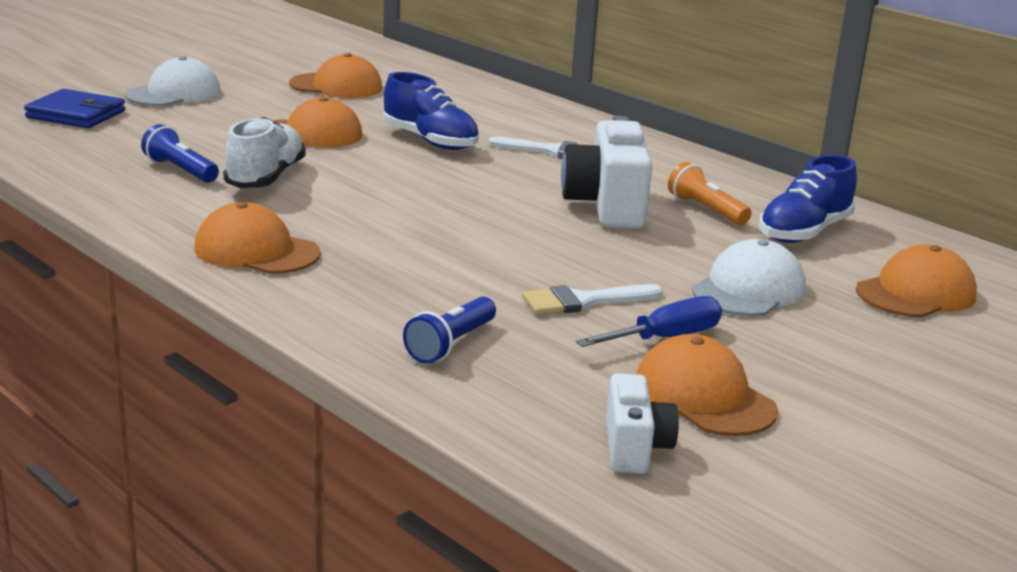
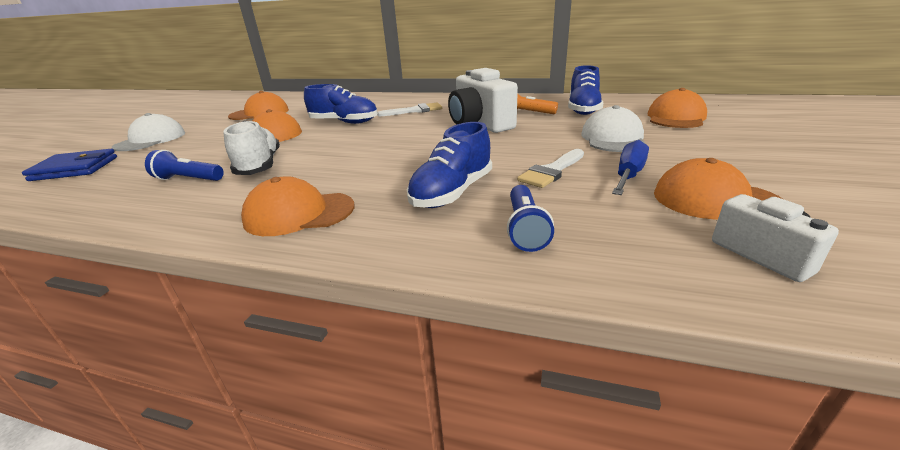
camera: 25 degrees left, 5 degrees up
(433, 284) = (452, 193): none -> blue shoe

